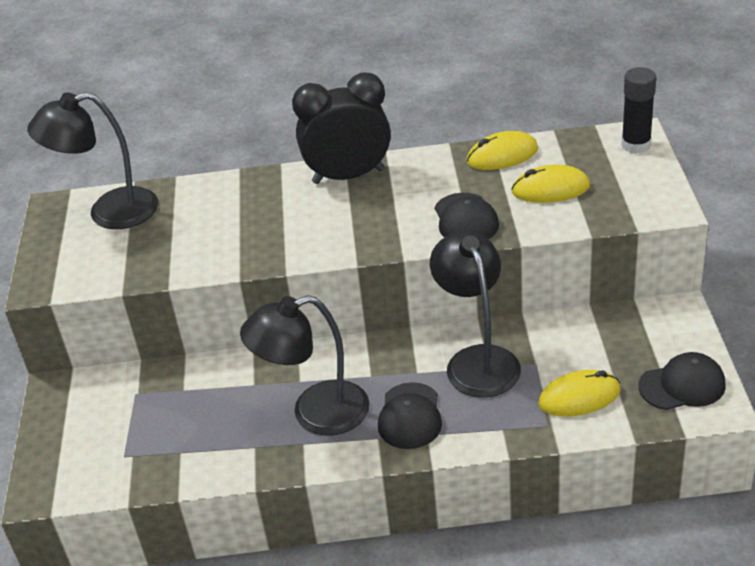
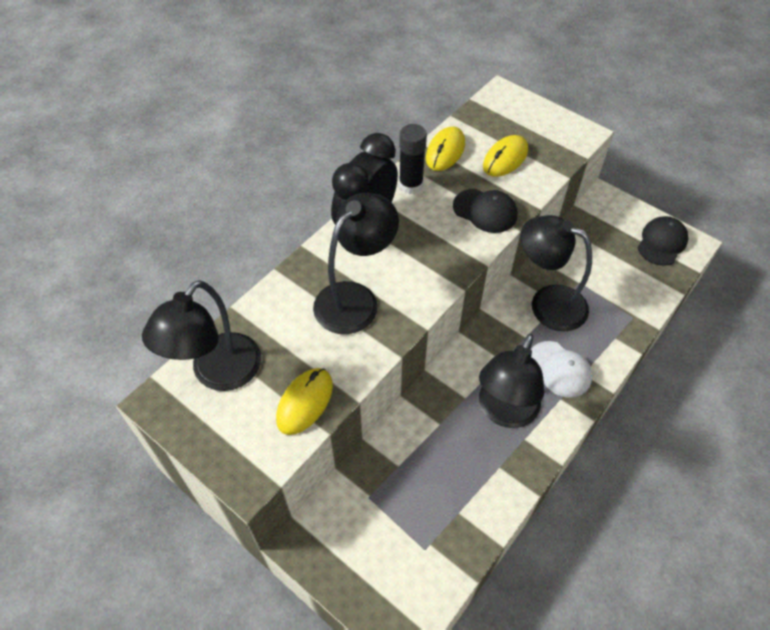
camera: 50 degrees left, 15 degrees up
(265, 221) = (355, 298): none -> black lamp
(410, 416) = (559, 369): black cap -> white cap
(579, 397) = (626, 287): yellow mouse -> yellow mouse (305, 402)
(636, 145) = (511, 100): black glue stick -> black glue stick (411, 185)

